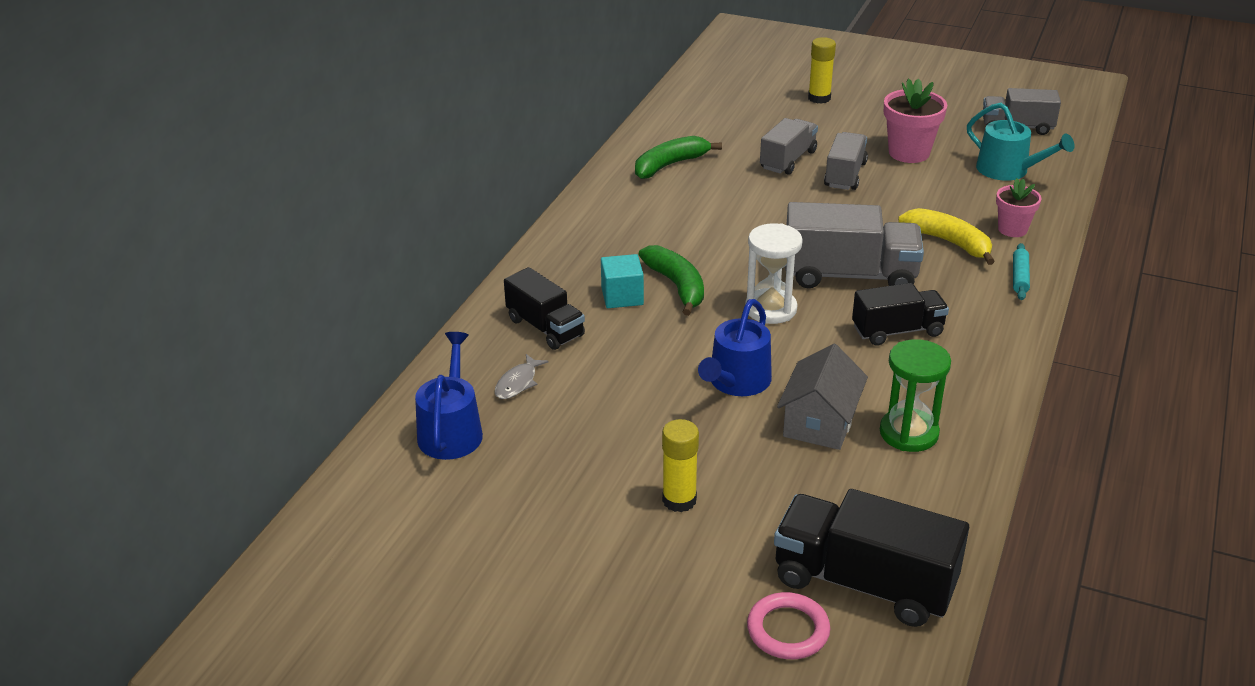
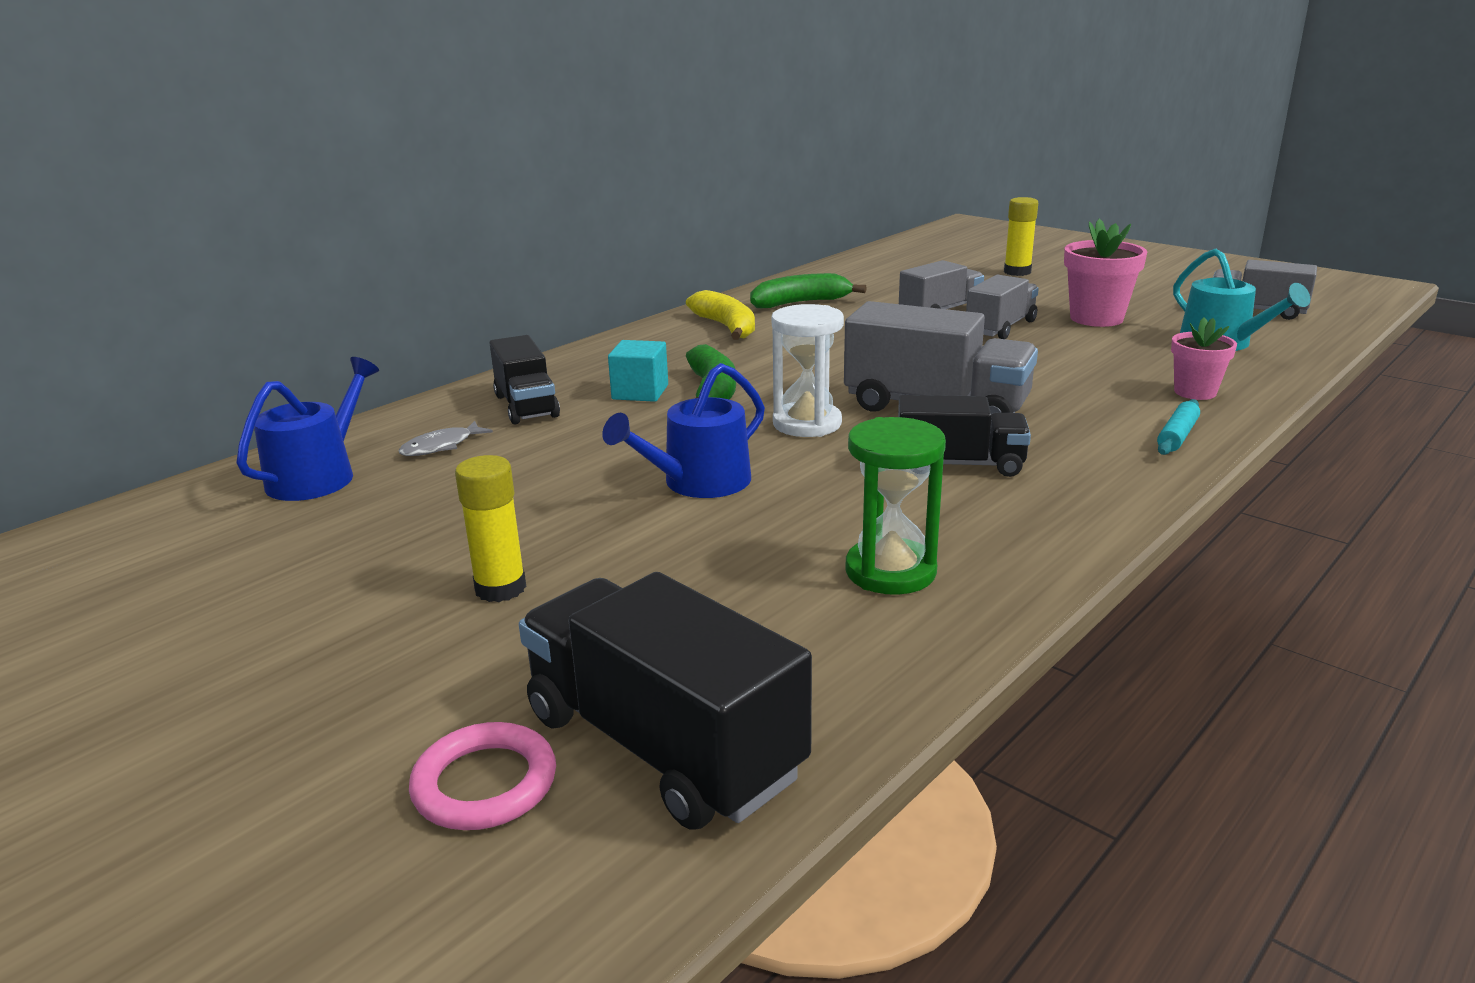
camera: 20 degrees right, 10 degrees down
(820, 422) = (771, 539): grey house -> none
(949, 242) = (1095, 394): yellow banana -> yellow banana (726, 327)

